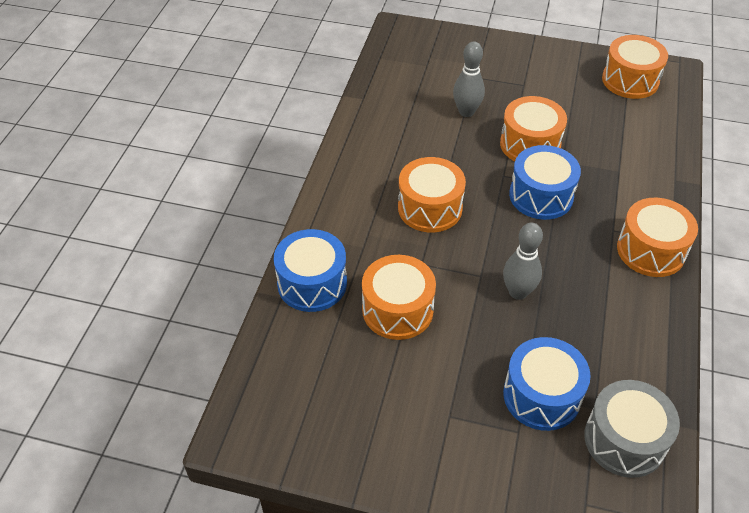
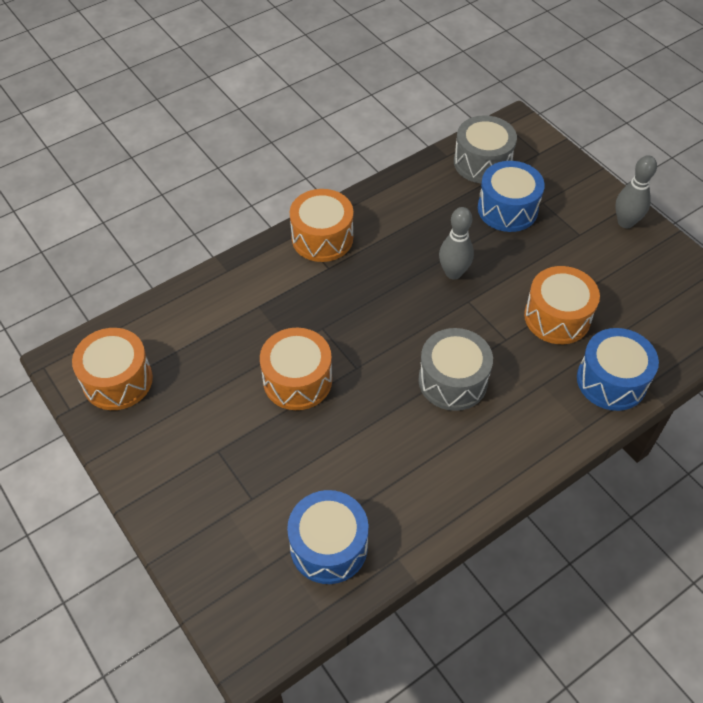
camera: 140 degrees left, 5 degrees up
(430, 208) = (453, 381): orange drum -> grey drum
(466, 112) = (312, 458): grey bowling pin -> grey bowling pin (625, 222)
(541, 196) = (348, 329): blue drum -> blue drum (329, 546)

